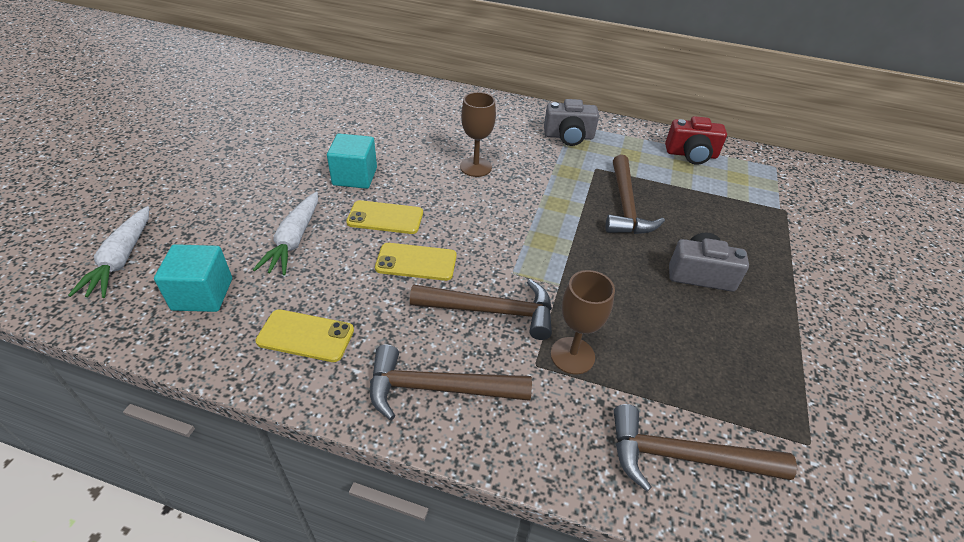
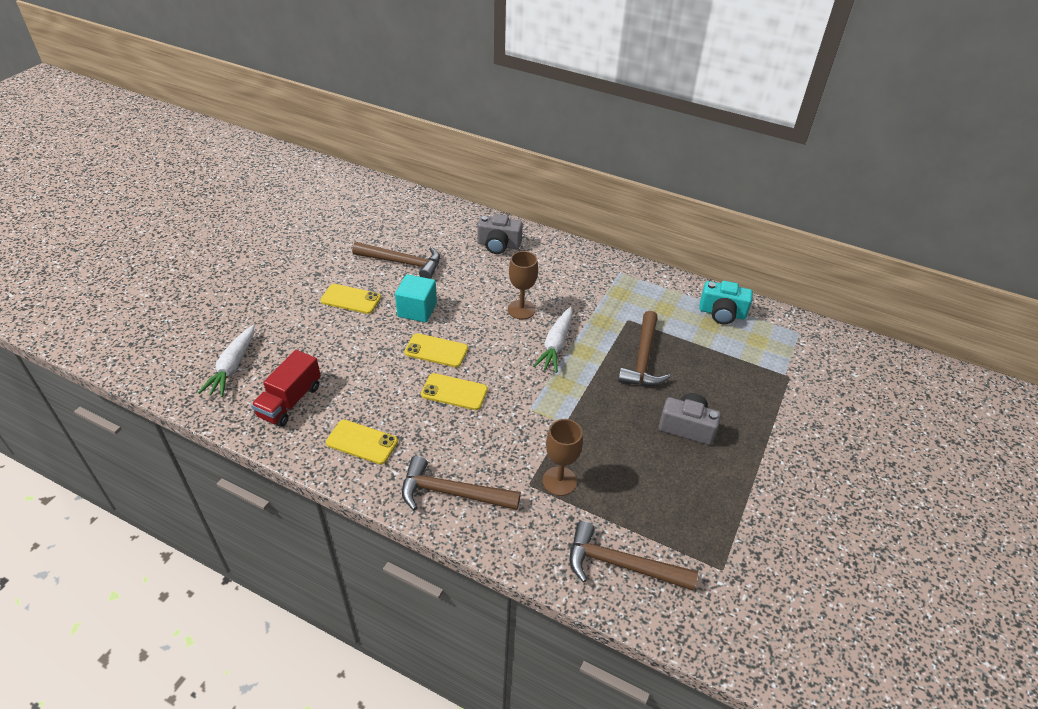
camera: 10 degrees right, 0 degrees up
(202, 294) = (290, 401): turquoise cube -> red truck
(272, 171) = (351, 299): none -> yellow phone
(294, 240) = (361, 363): white carrot -> white carrot (556, 345)
(491, 311) = (505, 438): brown hammer -> brown hammer (402, 263)
(568, 136) = (612, 285): grey camera -> grey camera (498, 245)
(691, 154) = (722, 313): red camera -> turquoise camera

